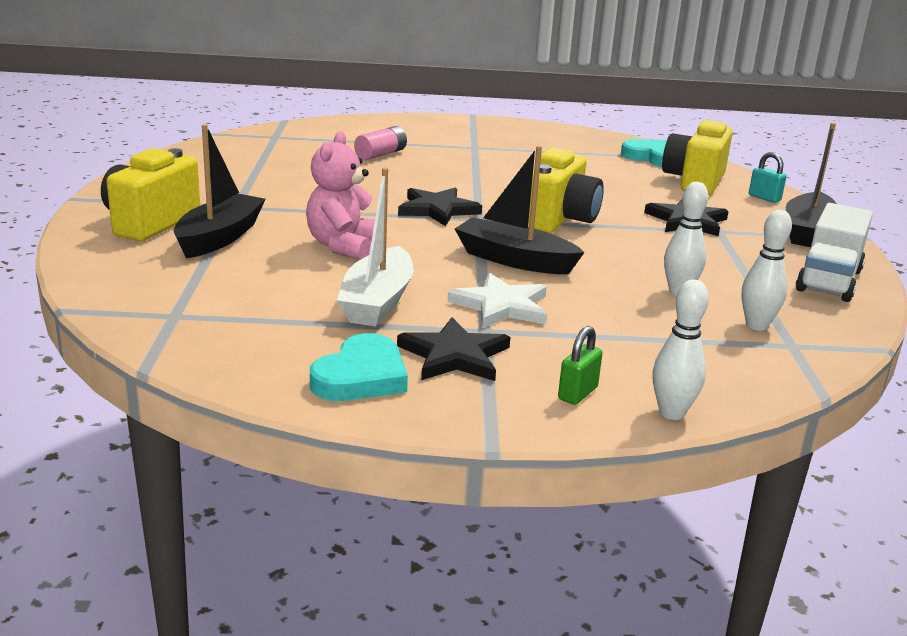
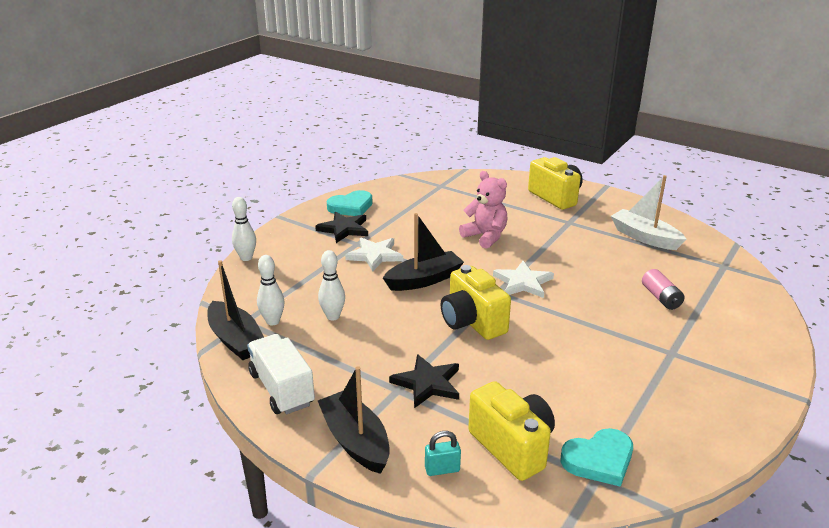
camera: 125 degrees right, 5 degrees up
(219, 238) = (522, 209): black boat -> black boat (236, 340)
(361, 376) = (351, 207): turquoise heart -> turquoise heart turned 90 degrees counterclockwise
(377, 302) = (411, 227): white boat -> white boat (645, 237)
(437, 210) = (523, 282): black star -> white star
(577, 393) = (285, 244): green padlock -> none

